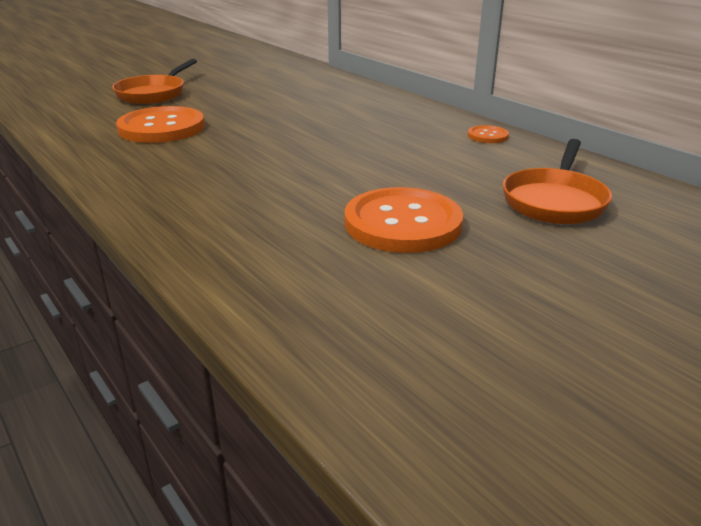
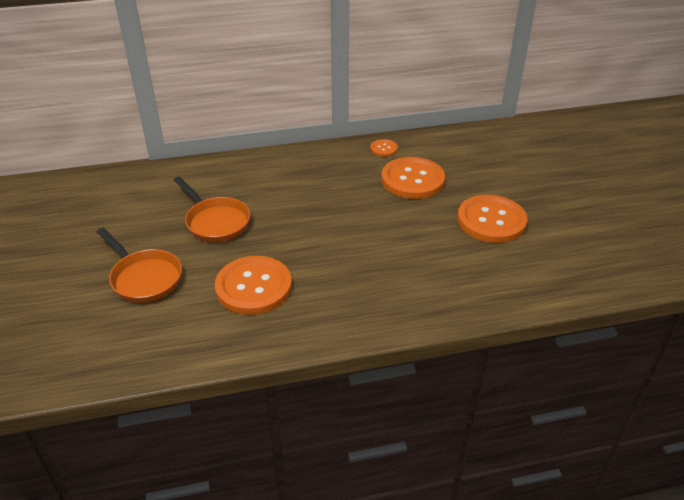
camera: 65 degrees left, 10 degrees up
(439, 161) = (412, 180): none -> orange button
(554, 201) = (488, 164): orange pan -> orange pan (215, 222)

